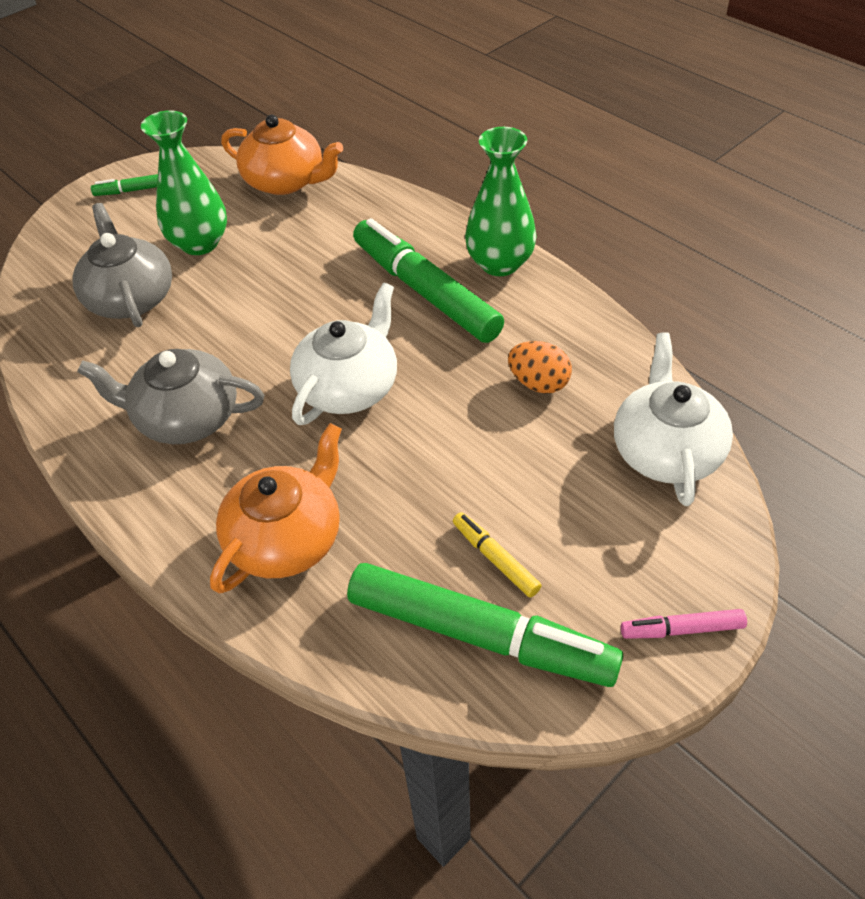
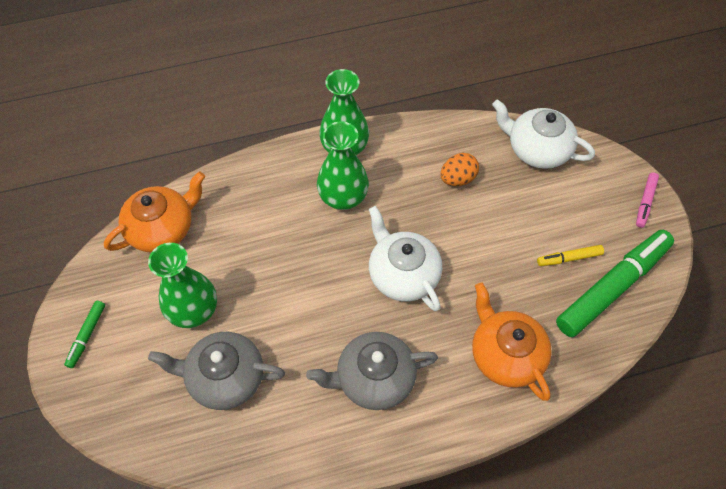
camera: 65 degrees left, 10 degrees up
(186, 417) = (374, 378): grey teapot -> grey teapot turned 45 degrees clockwise
(425, 291) = (343, 197): green marker -> green vase

